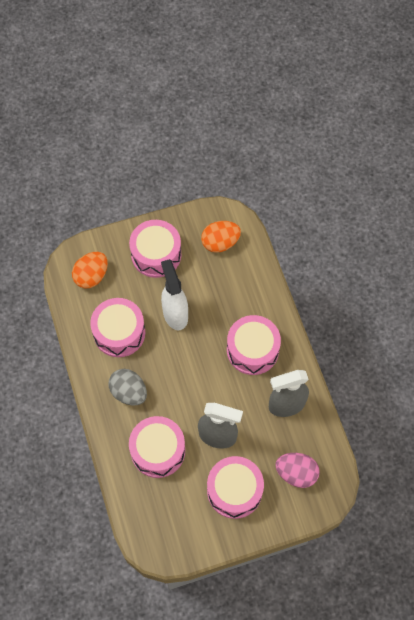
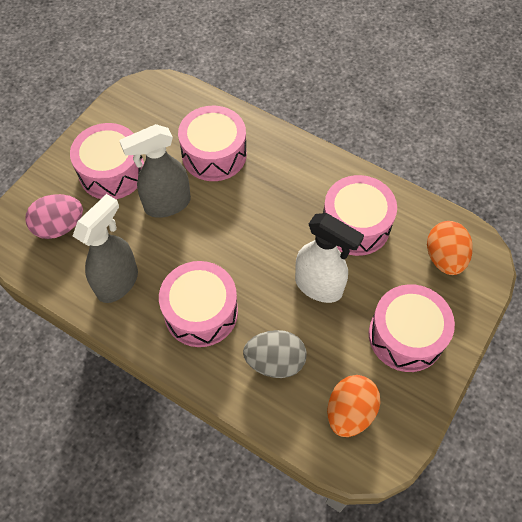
camera: 140 degrees right, 5 degrees down
(129, 392) = (289, 181): grey egg -> grey egg (275, 361)

